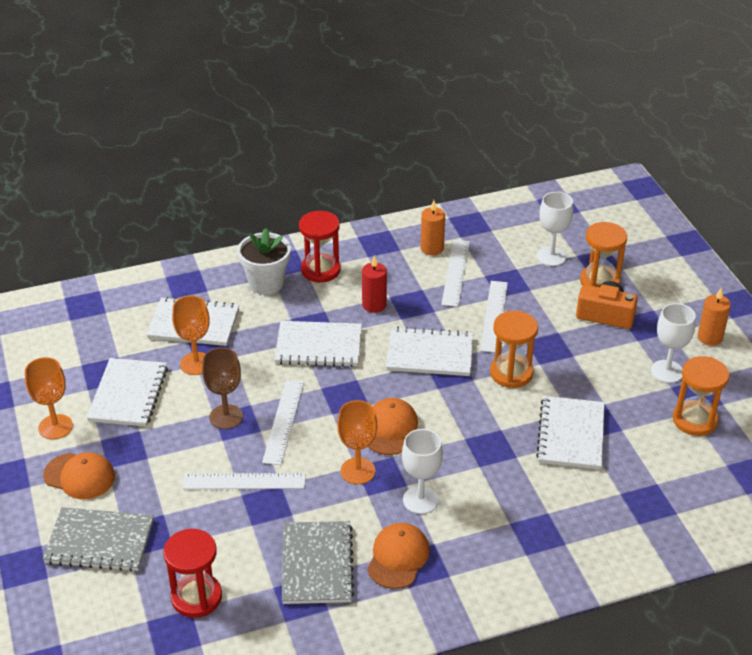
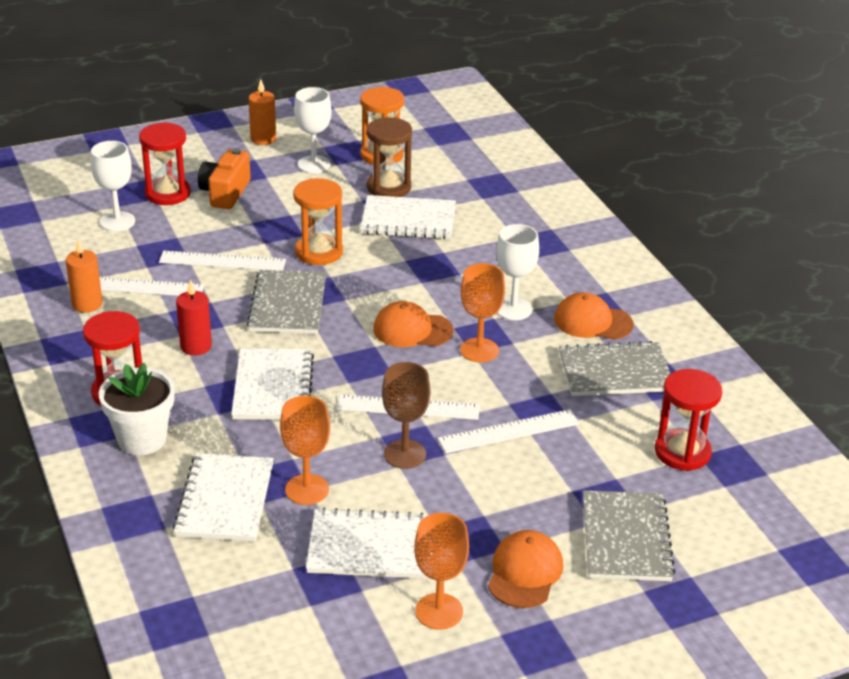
camera: 95 degrees left, 5 degrees down
(244, 481) = (508, 431): white ruler -> white ruler turned 75 degrees clockwise
(430, 354) = (288, 304): white notebook -> grey notebook
(599, 282) = (167, 193): orange hourglass -> red hourglass
(631, 423) = (388, 187): none -> brown hourglass

